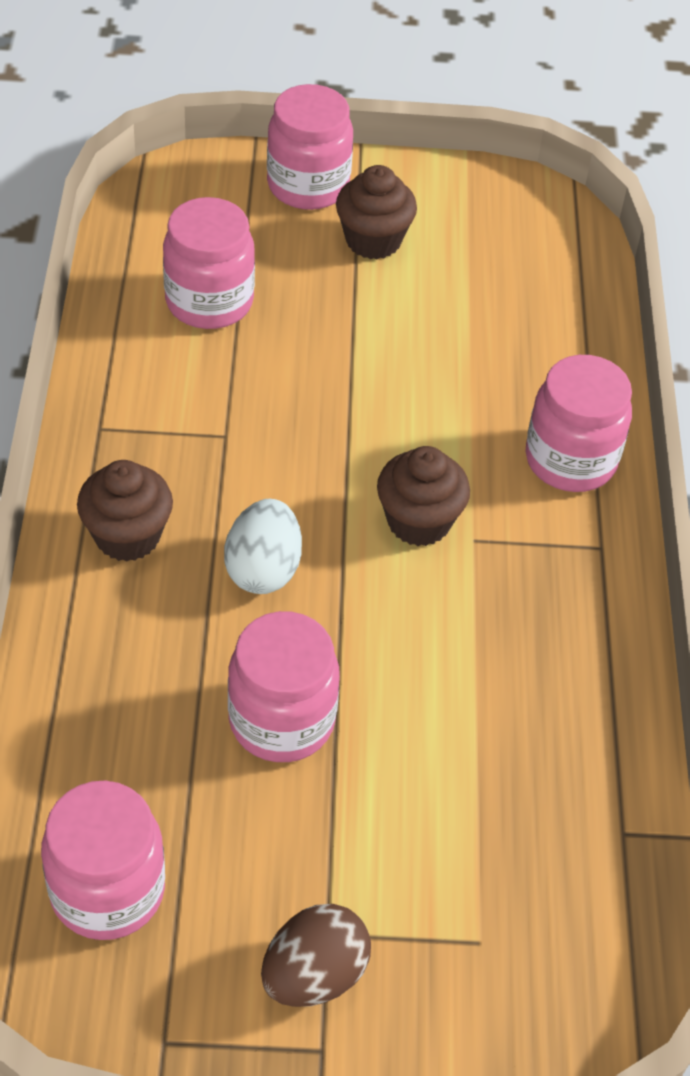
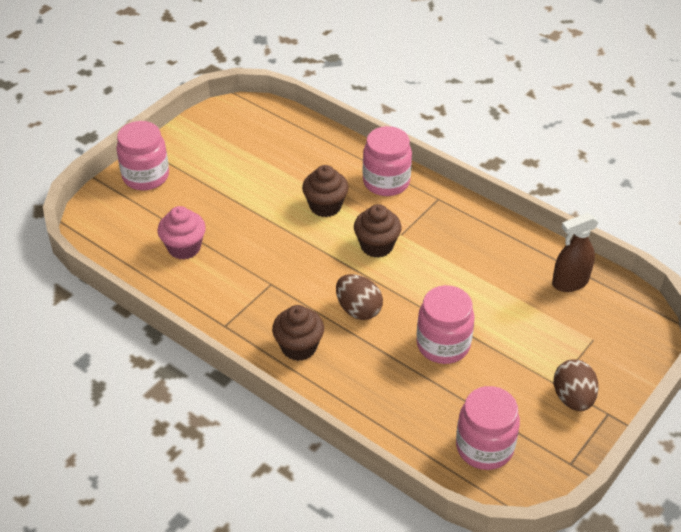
camera: 50 degrees left, 5 degrees down
(209, 302) = (184, 247): pink jar -> pink cupcake
(263, 569) = (358, 309): white egg -> brown egg
(373, 240) = (203, 173): brown cupcake -> brown cupcake (325, 206)
(583, 838) = (570, 282): none -> brown spray bottle

